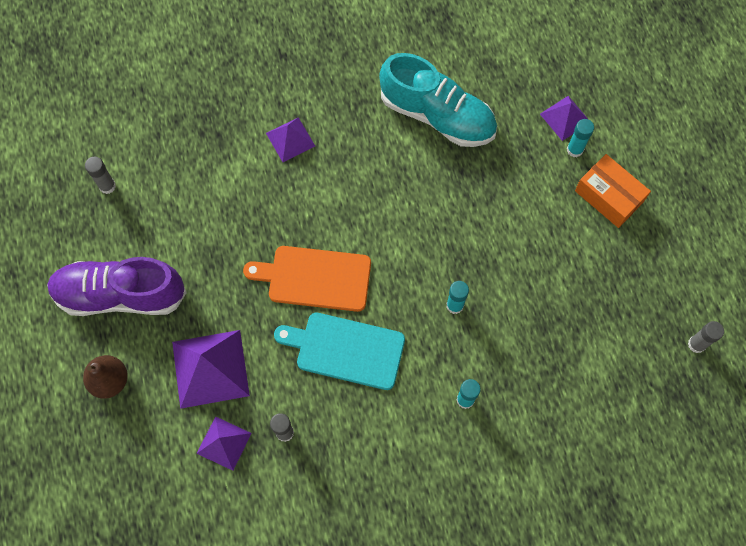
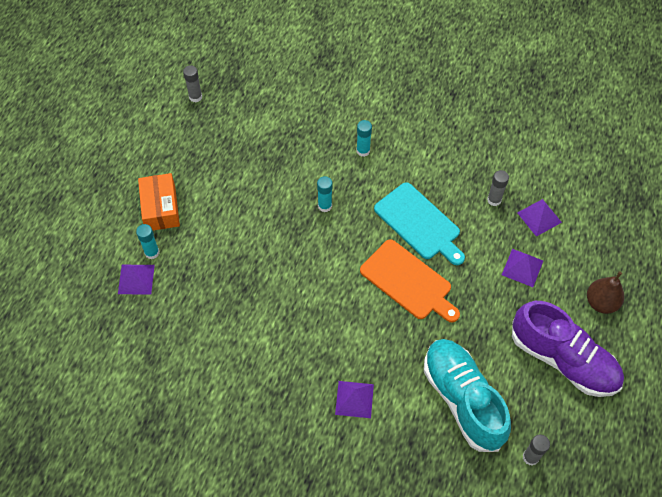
camera: 145 degrees left, 10 degrees down
(210, 368) = (522, 267): purple pyramid -> purple pyramid, size x0.58
(437, 115) = (226, 343): turquoise shoe -> turquoise shoe (463, 399)

